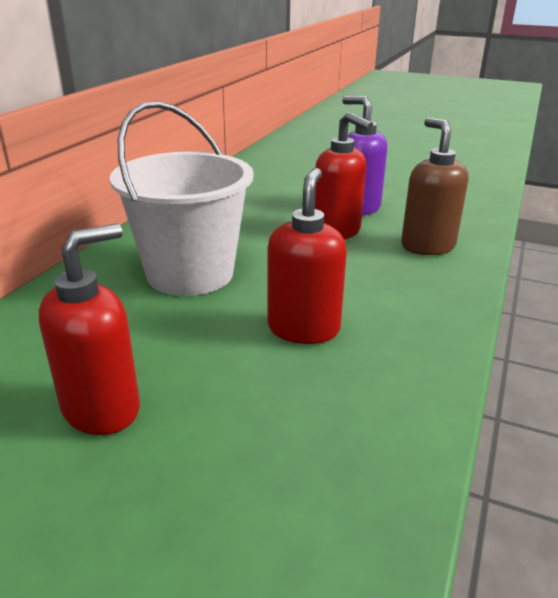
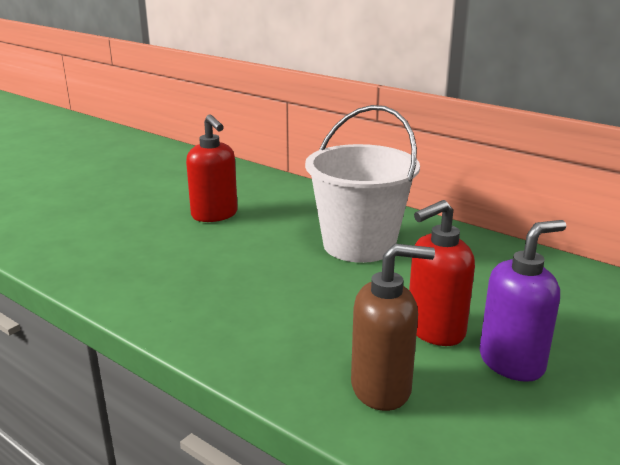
camera: 105 degrees right, 5 degrees down
(303, 328) = (253, 280): red soap dispenser -> none

